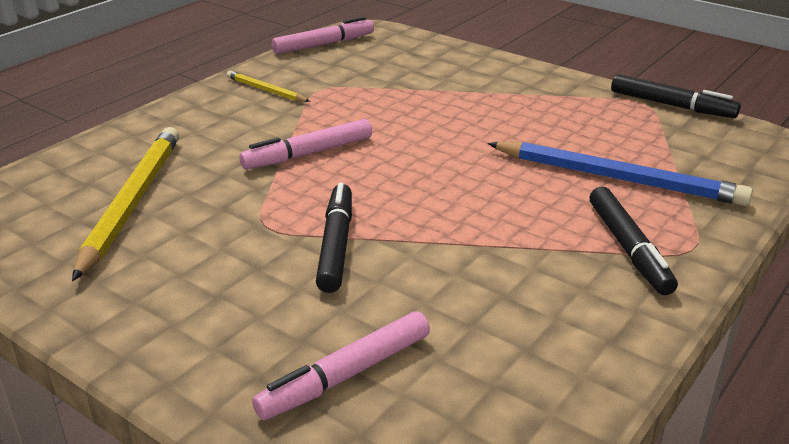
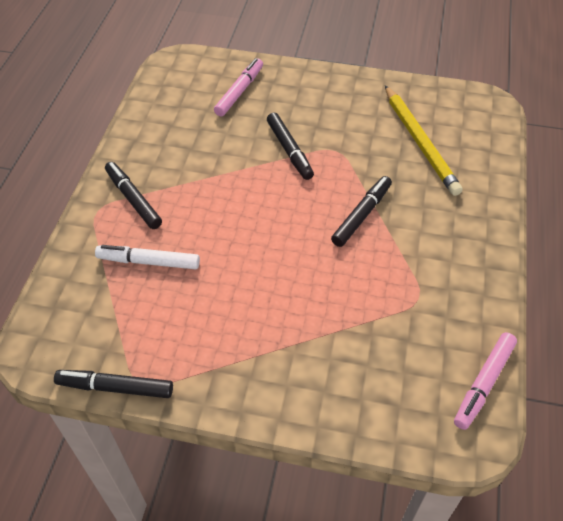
camera: 155 degrees right, 20 degrees up
(266, 90) = (458, 280): yellow pencil -> none
(308, 154) = (361, 215): pink marker -> black marker
(617, 178) = (149, 262): blue pencil -> white marker

